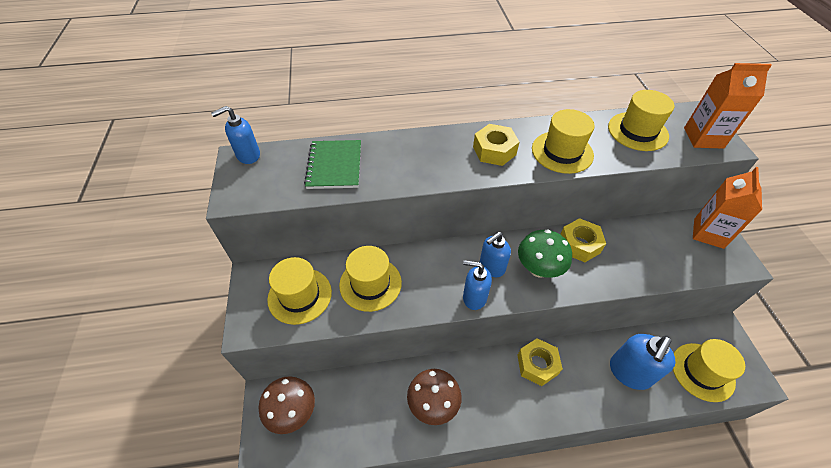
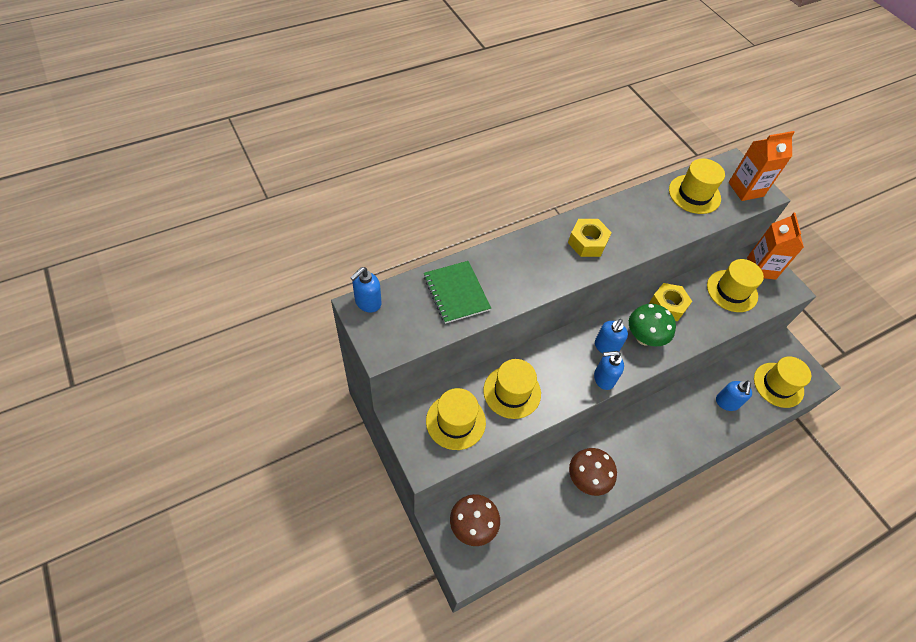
camera: 25 degrees left, 5 degrees up
(537, 365) = (655, 419): yellow nut -> none
(562, 152) = (643, 230): yellow hat -> yellow hat (732, 291)
(629, 372) = (726, 403): blue soap dispenser -> blue soap dispenser, size x0.66

